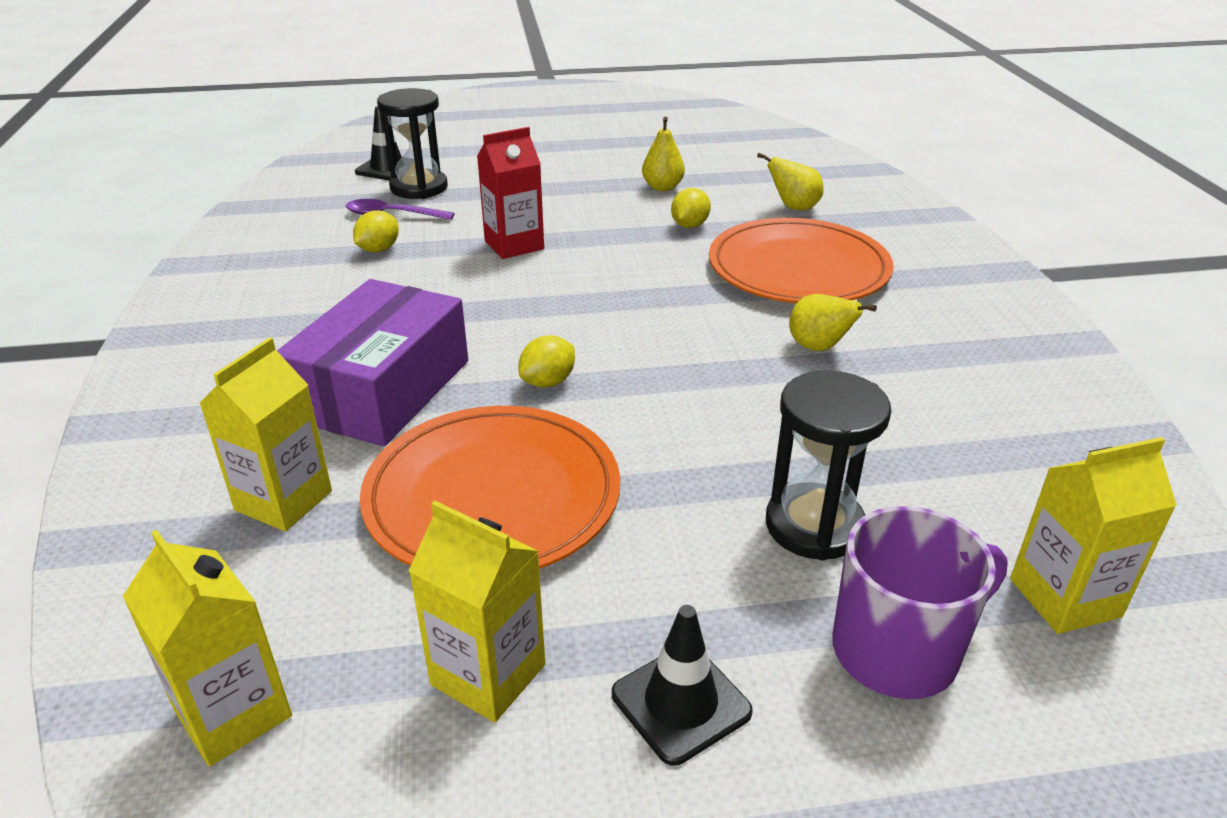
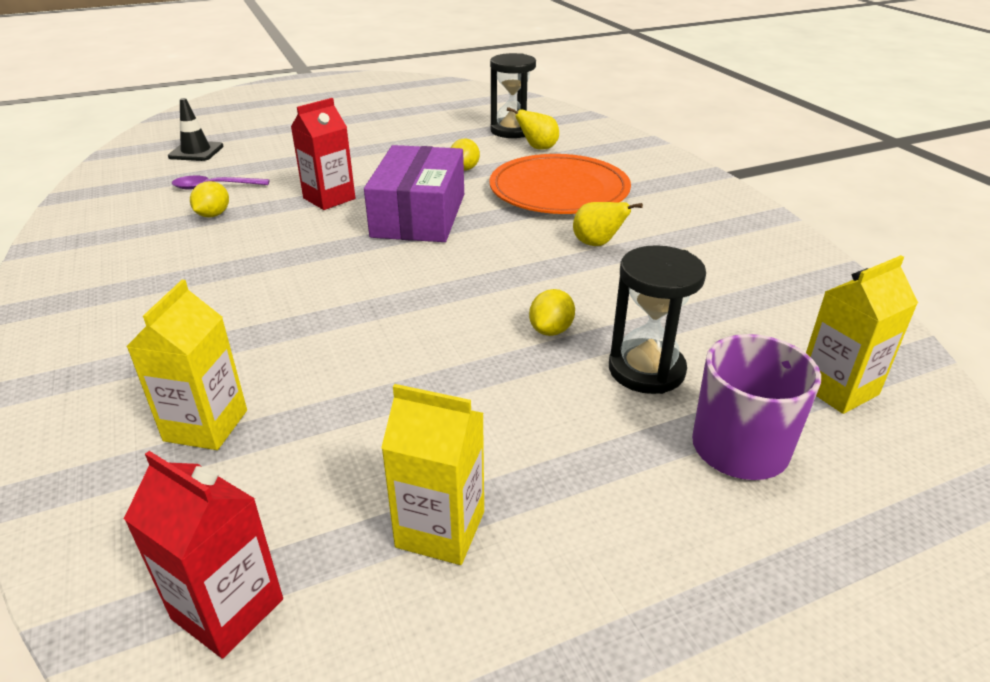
camera: 15 degrees left, 0 degrees up
(233, 713) = (228, 609): yellow carton -> red carton
(382, 389) = (260, 323): purple box -> purple box (419, 215)
(419, 187) = (230, 163): black hourglass -> black hourglass (512, 130)
(493, 496) = (388, 391): orange plate -> none
(548, 382) = (399, 297): yellow lemon -> yellow lemon (551, 330)
(662, 187) = (432, 144): yellow pear -> none
(681, 703) = (601, 518): black traffic cone -> none

